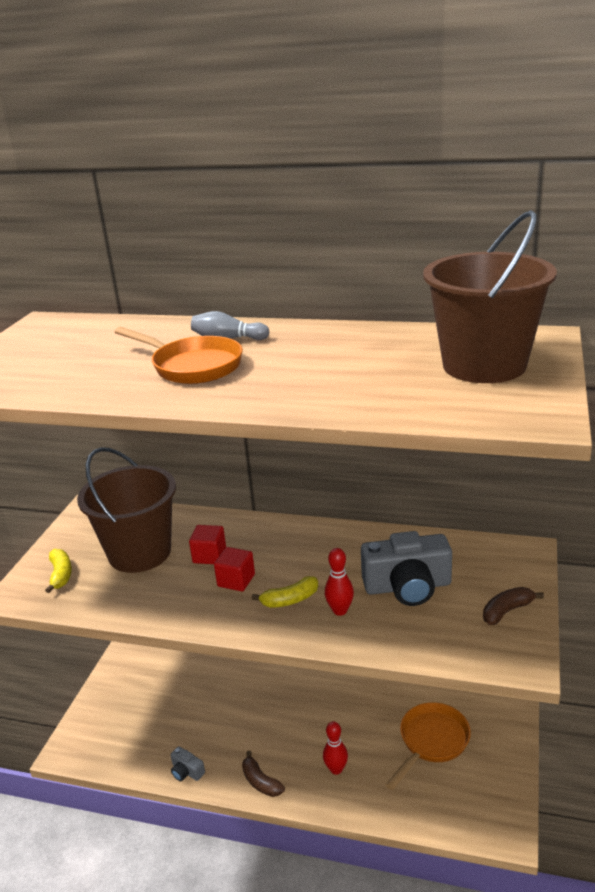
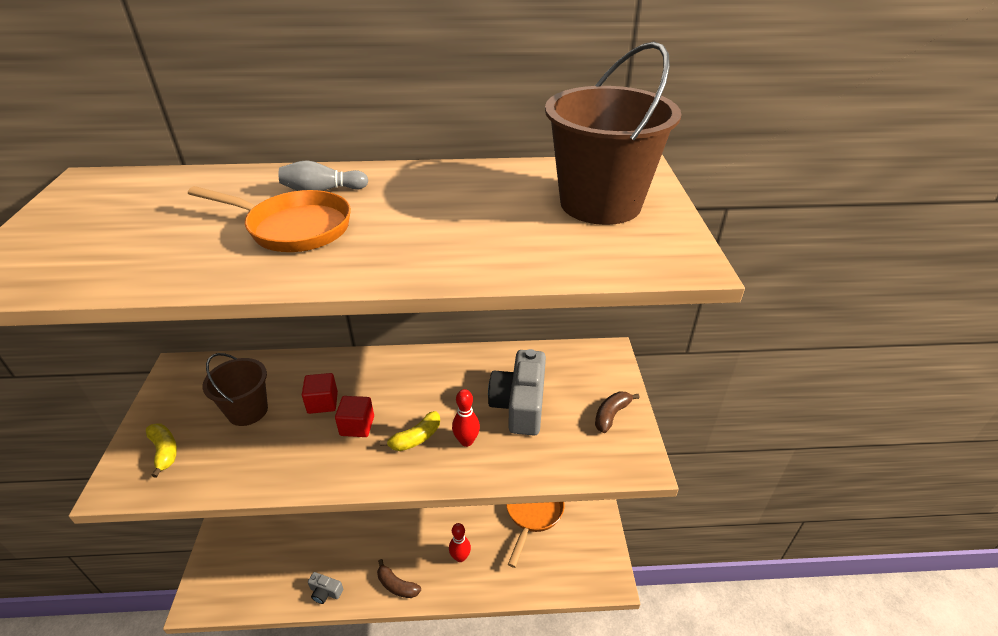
camera: 20 degrees left, 10 degrees up
(139, 553) = (247, 411): brown bucket -> brown bucket, size x0.61
(407, 586) = (520, 405): grey camera -> grey camera turned 120 degrees clockwise

